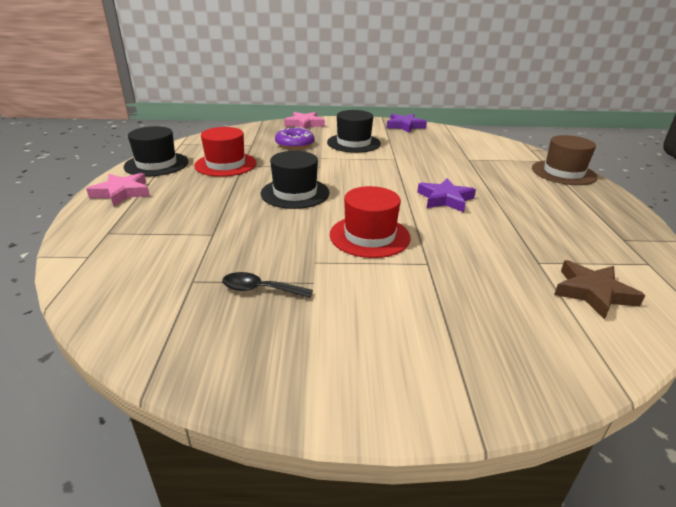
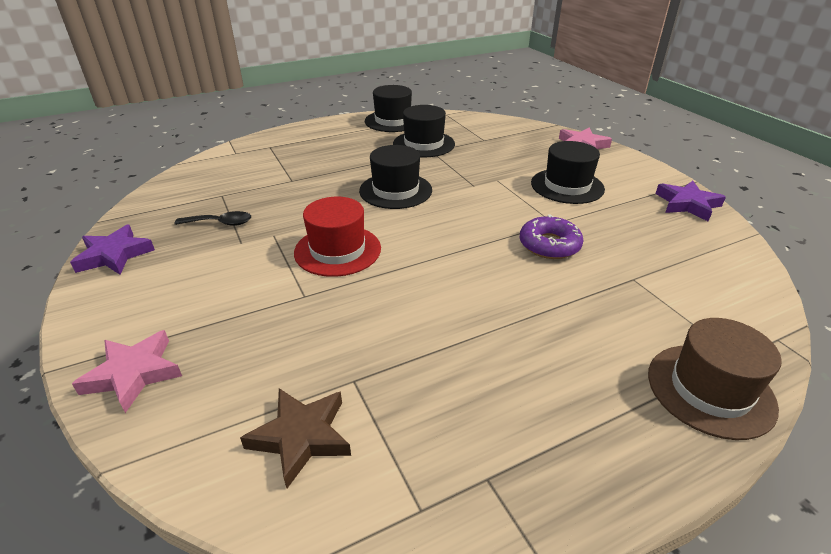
camera: 65 degrees right, 5 degrees up
(122, 193) = (331, 129): pink star -> pink star (133, 374)
(225, 164) = (423, 144): red hat -> black hat
(260, 289) = (220, 223): black spoon -> black spoon turned 105 degrees clockwise
(294, 144) = (515, 157): purple donut -> purple donut (549, 245)
(445, 199) = (469, 281): purple star -> purple star (114, 255)

